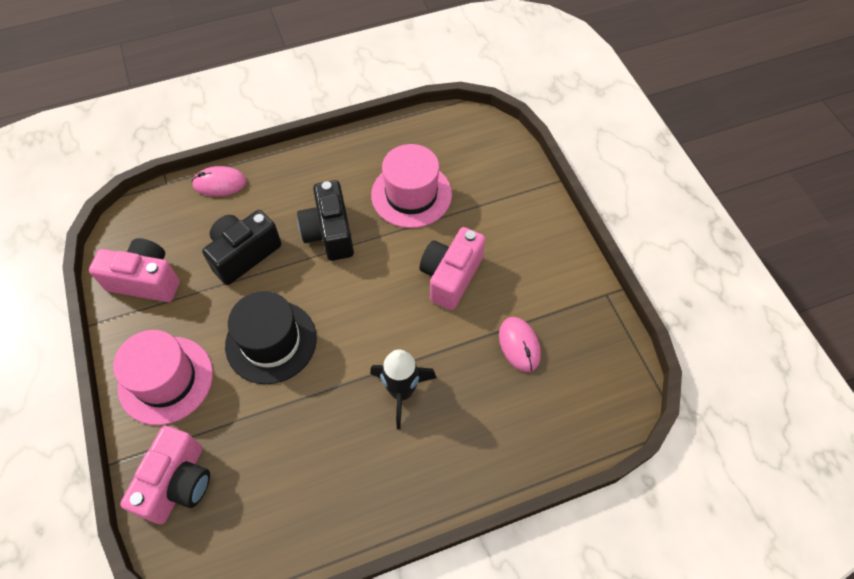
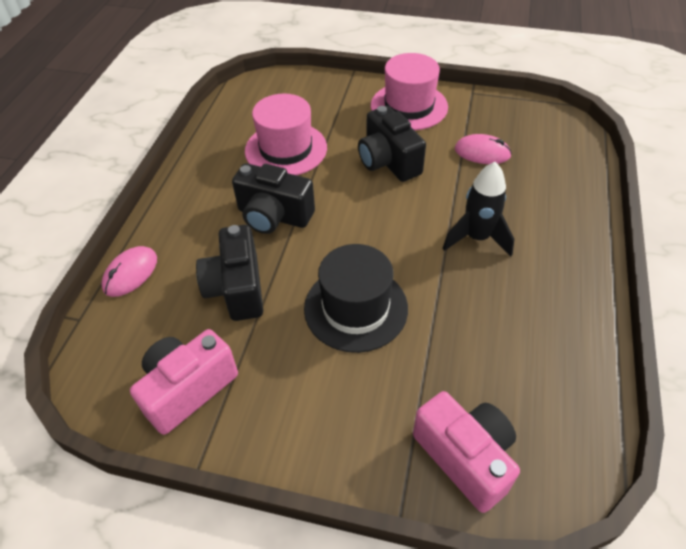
camera: 55 degrees left, 10 degrees down
(166, 380) = (331, 419): pink hat -> pink hat (409, 106)
(450, 276) = (388, 161): pink camera -> black camera

